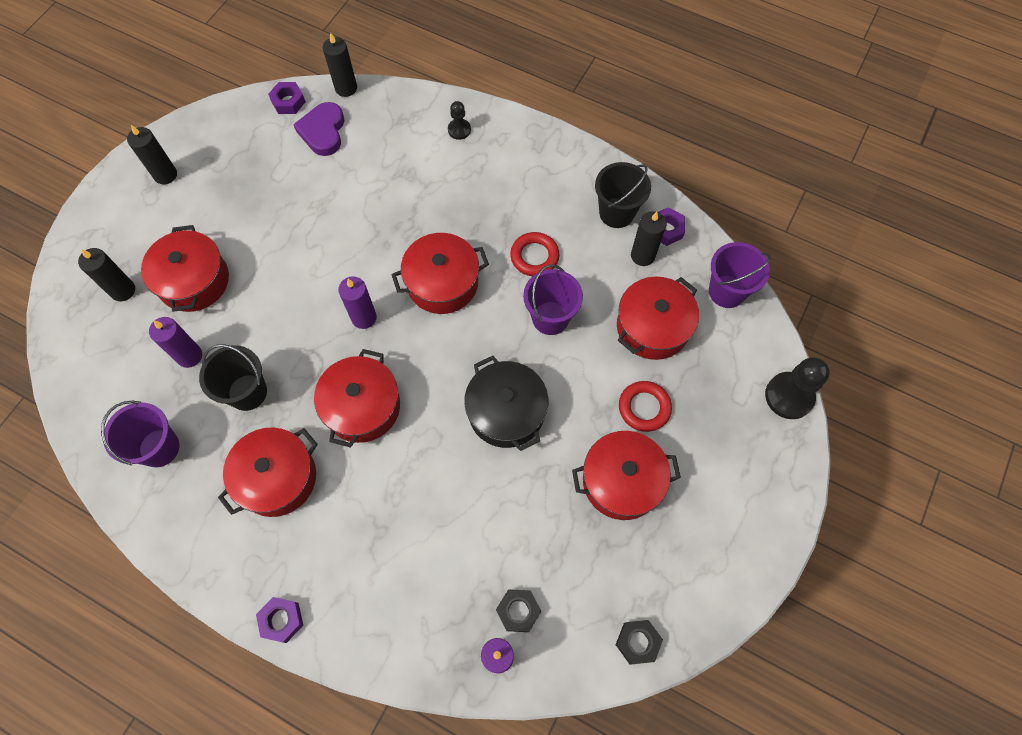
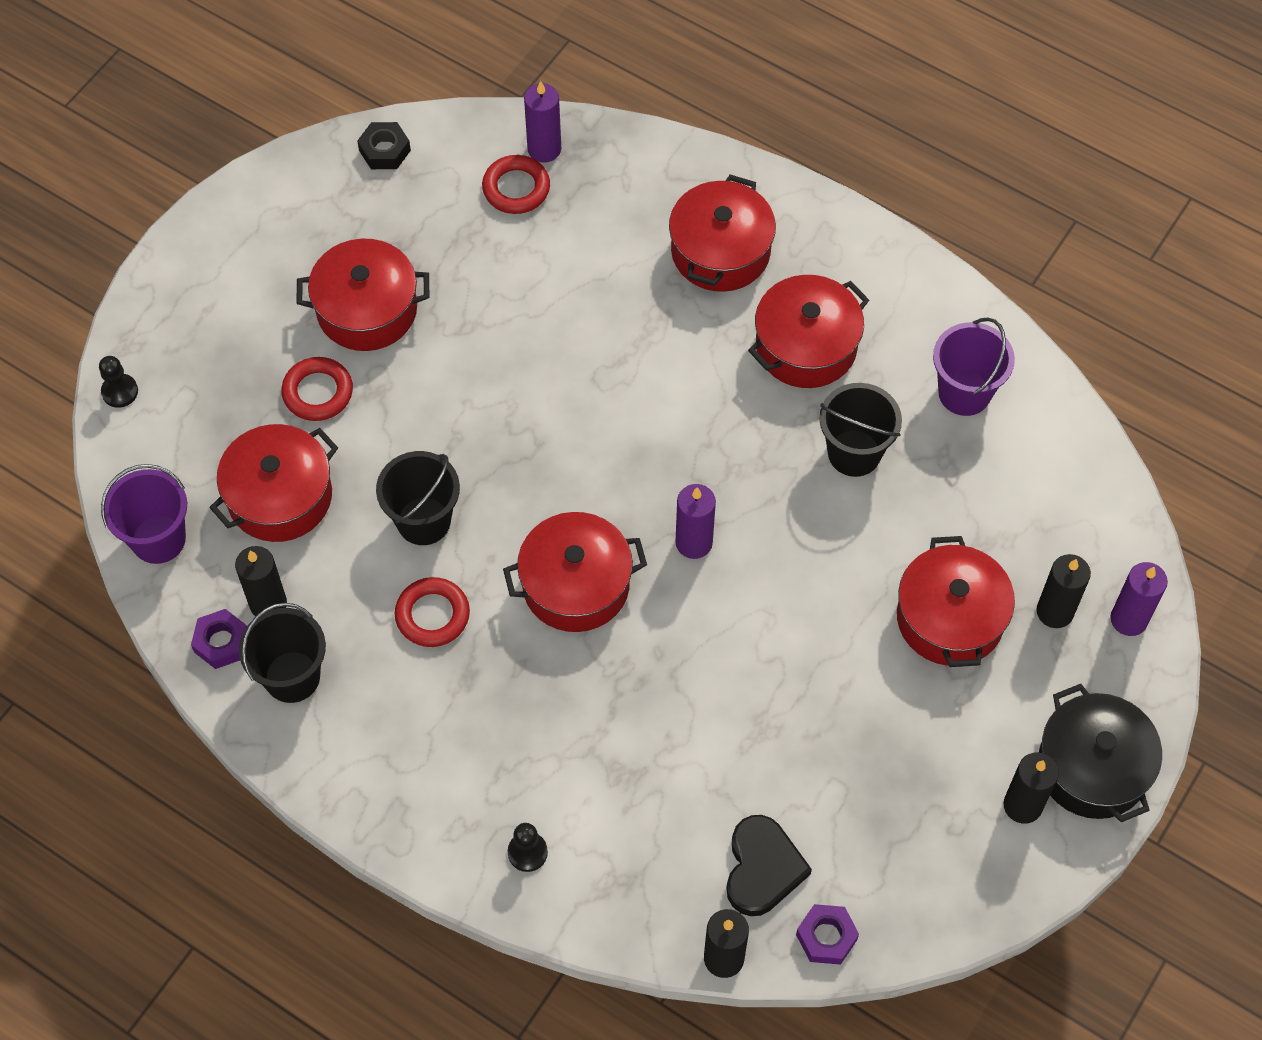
camera: 175 degrees left, 5 degrees down
(189, 356) = (941, 508): purple candle -> purple candle (1129, 619)
(281, 620) = (791, 200): purple nut -> none
(323, 131) = (762, 868): purple heart -> black heart
(362, 407) = (696, 422): red pot -> red pot (720, 251)
(506, 412) = (503, 401): black pot -> black pot (1092, 767)
(518, 611) = (516, 188): black nut -> red ring
(550, 318) = (423, 521): purple bucket -> black bucket
(789, 396) = (120, 391): black pawn -> black pawn, size x0.56

